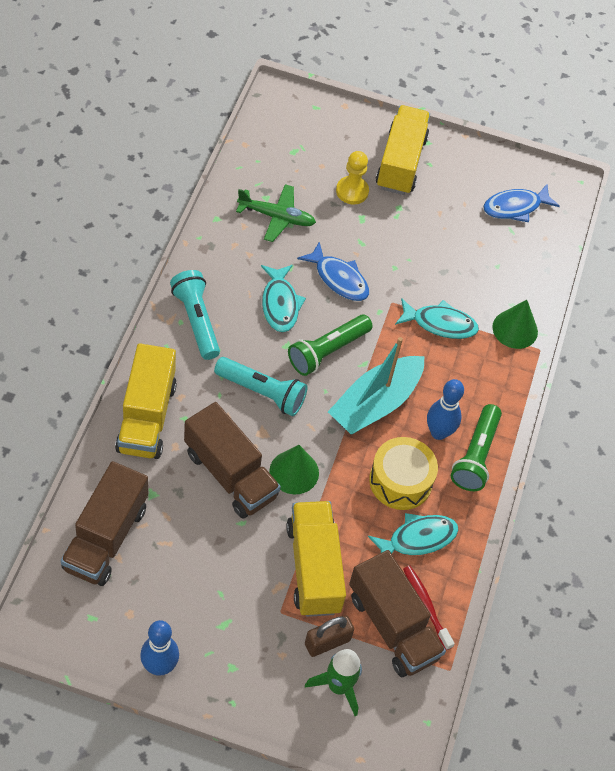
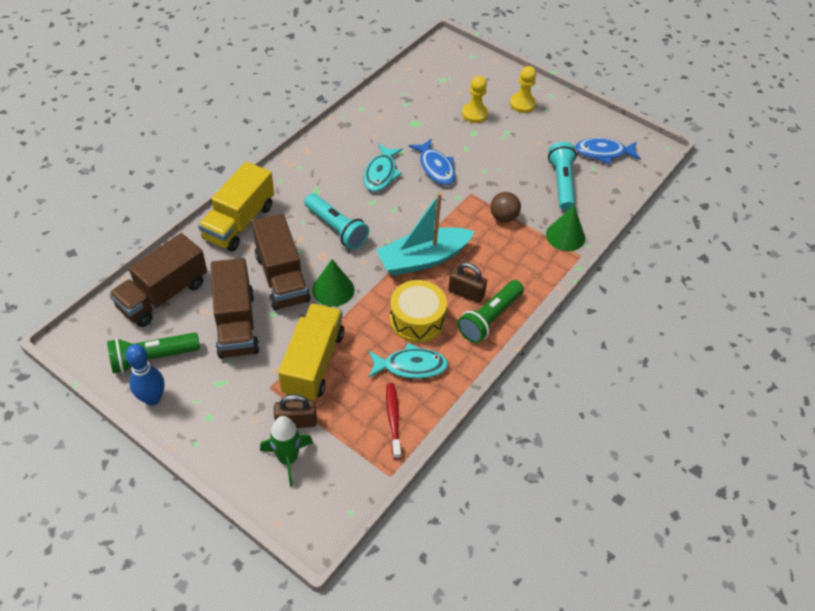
camera: 25 degrees right, 5 degrees down
(196, 321) = (311, 169): turquoise flashlight -> turquoise flashlight (561, 183)
(276, 217) = (407, 117): green plane -> none
(327, 351) = (402, 213): green flashlight -> green flashlight (152, 358)
(392, 626) = (357, 426): brown truck -> brown truck (236, 324)
(401, 163) = (522, 104): yellow truck -> yellow pawn
(438, 432) = (466, 293): blue bowling pin -> brown padlock
(440, 324) = (503, 217): turquoise fish -> brown ball

